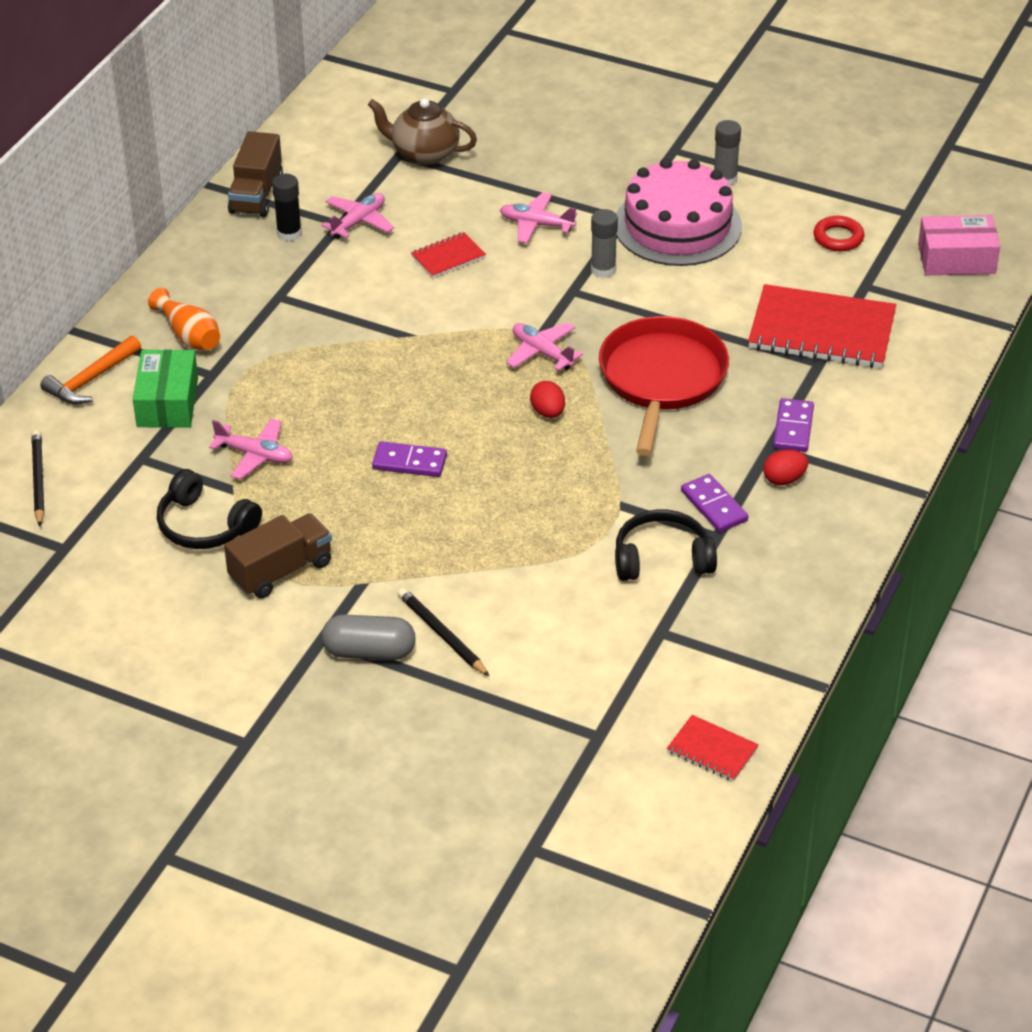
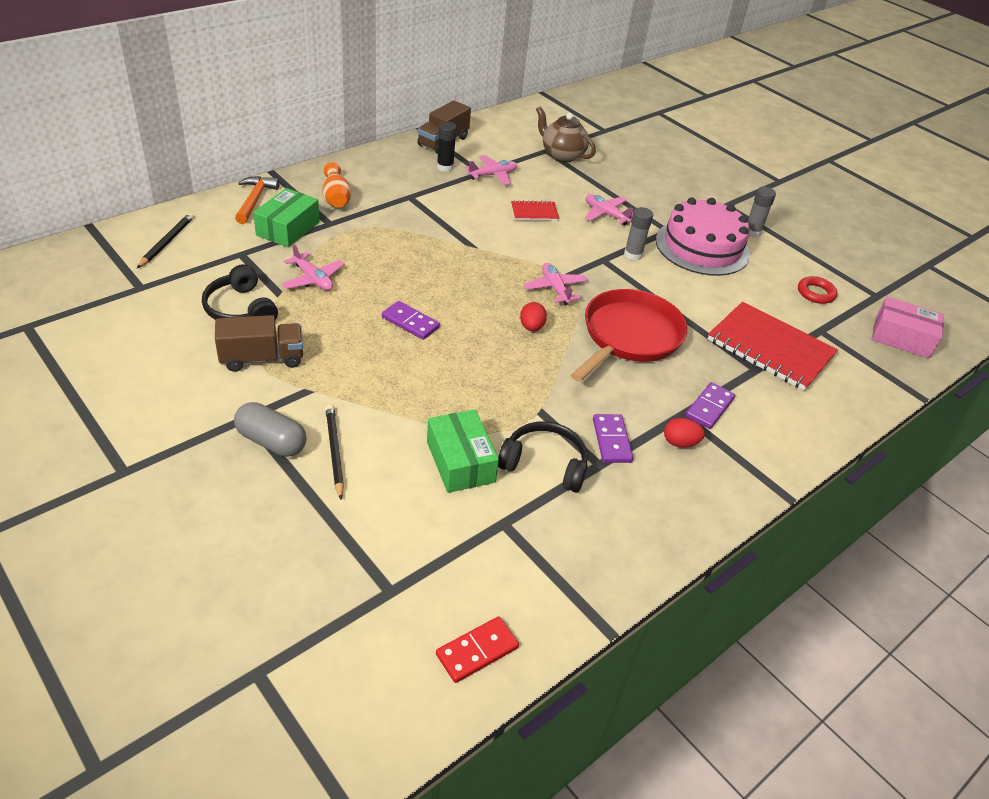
camera: 20 degrees right, 0 degrees up
(91, 380) = (255, 200): orange hammer -> orange hammer turned 120 degrees clockwise
(577, 591) = (460, 462): none -> green box
(712, 750) = (477, 651): red notebook -> red domino

